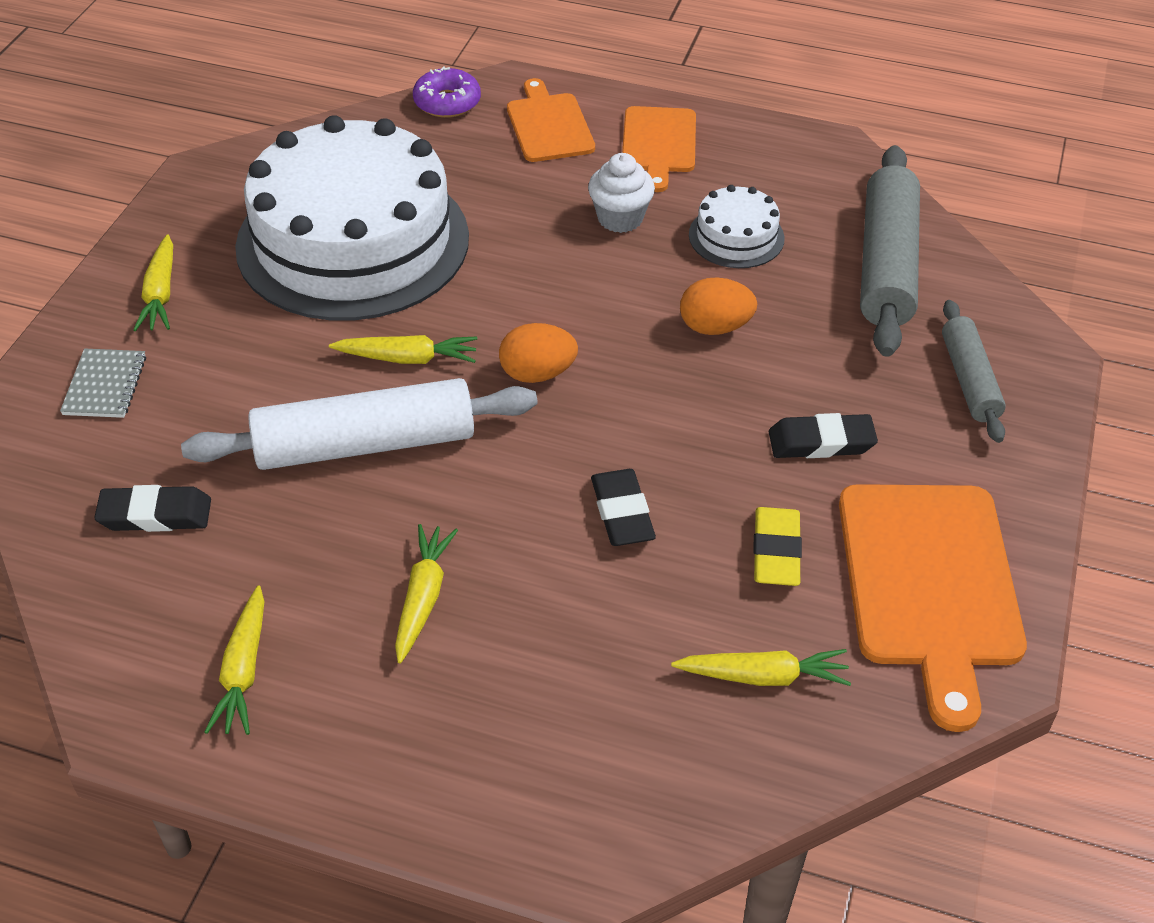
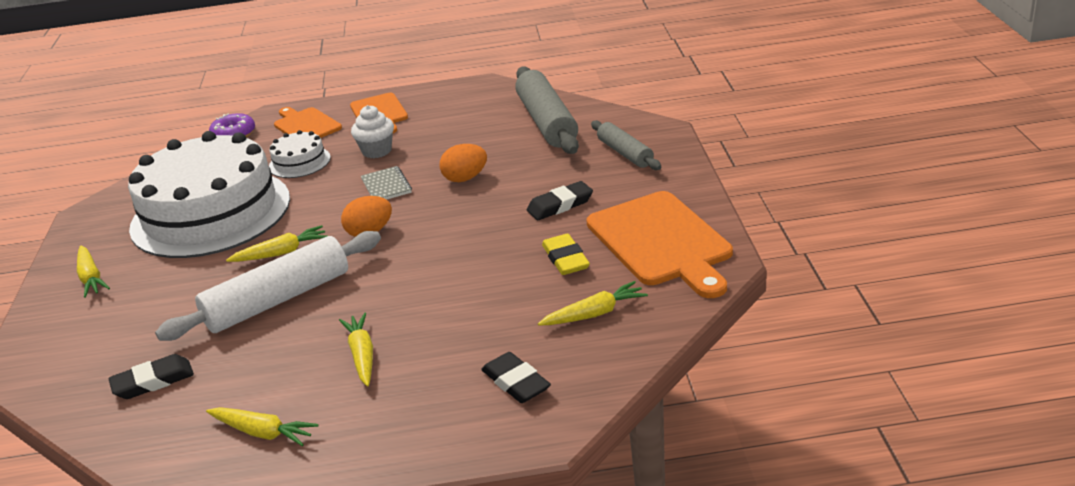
camera: 20 degrees left, 15 degrees down
(105, 385) = (77, 333): grey notebook -> grey notebook (386, 186)
(243, 671) = (263, 433): yellow carrot -> yellow carrot turned 45 degrees counterclockwise
(622, 513) = (463, 274): black eraser -> black eraser (516, 382)
(736, 236) = (452, 137): white cake -> white cake (299, 162)

